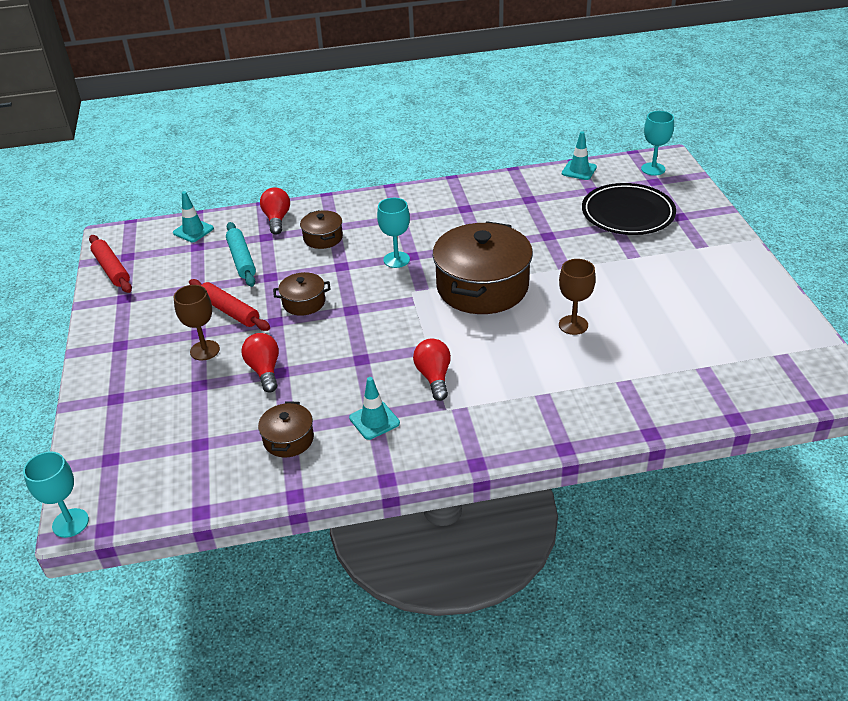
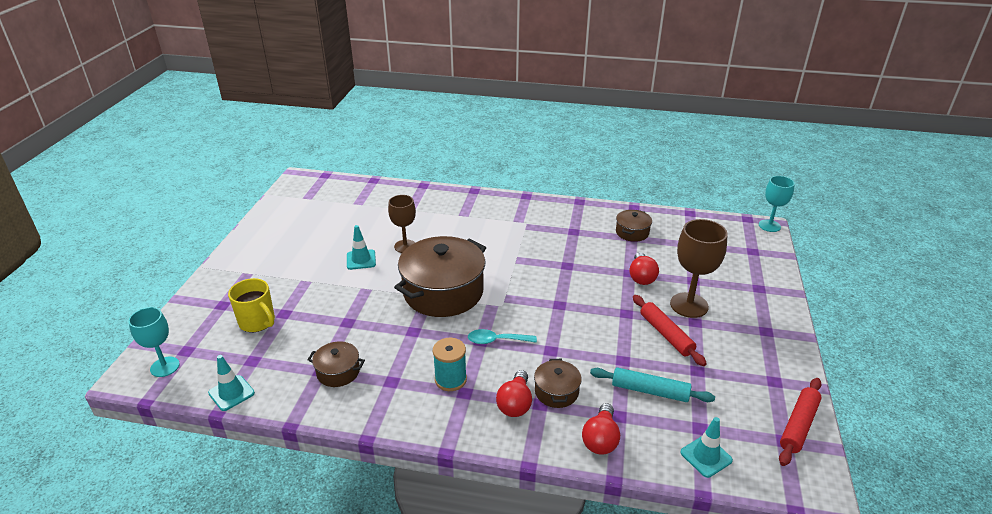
camera: 160 degrees left, 5 degrees down
(111, 269) = (798, 425): red rolling pin -> red rolling pin turned 45 degrees clockwise
(205, 350) = (689, 305): brown goblet -> brown goblet, size x1.51
(241, 260) = (650, 391): turquoise rolling pin -> turquoise rolling pin turned 75 degrees counterclockwise
(304, 302) = (597, 323): brown pot -> brown pot (338, 372)
(374, 420) = (574, 228): turquoise traffic cone -> turquoise traffic cone (361, 260)
(396, 260) = (497, 340): turquoise goblet -> turquoise spoon
(417, 222) = (450, 379): none -> turquoise spool
(434, 377) = (523, 241): red light bulb -> red light bulb (515, 403)
(627, 213) = (257, 322): black plate -> yellow mug

